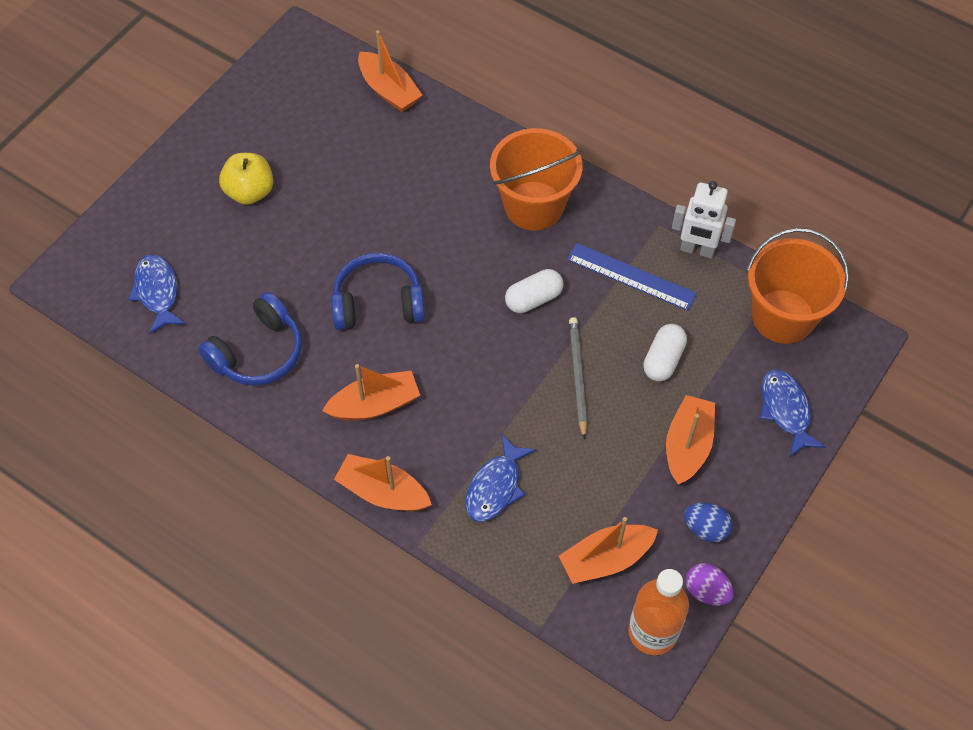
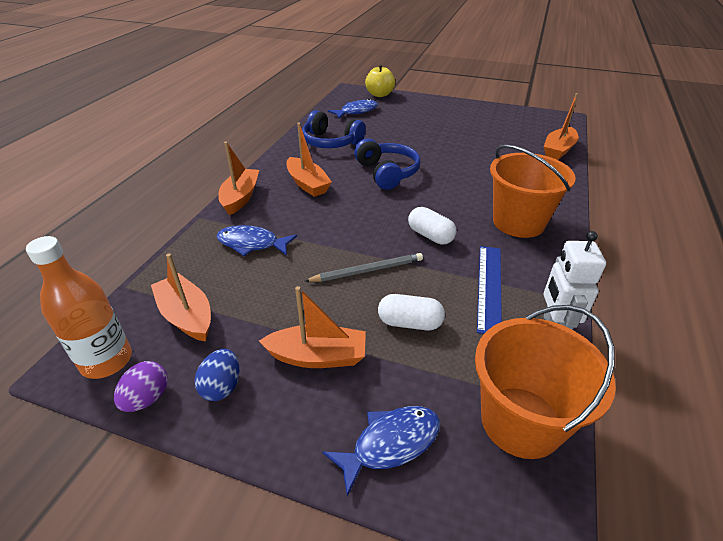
camera: 75 degrees right, 20 degrees down
(250, 192) = (439, 123): yellow apple -> yellow apple (379, 94)

